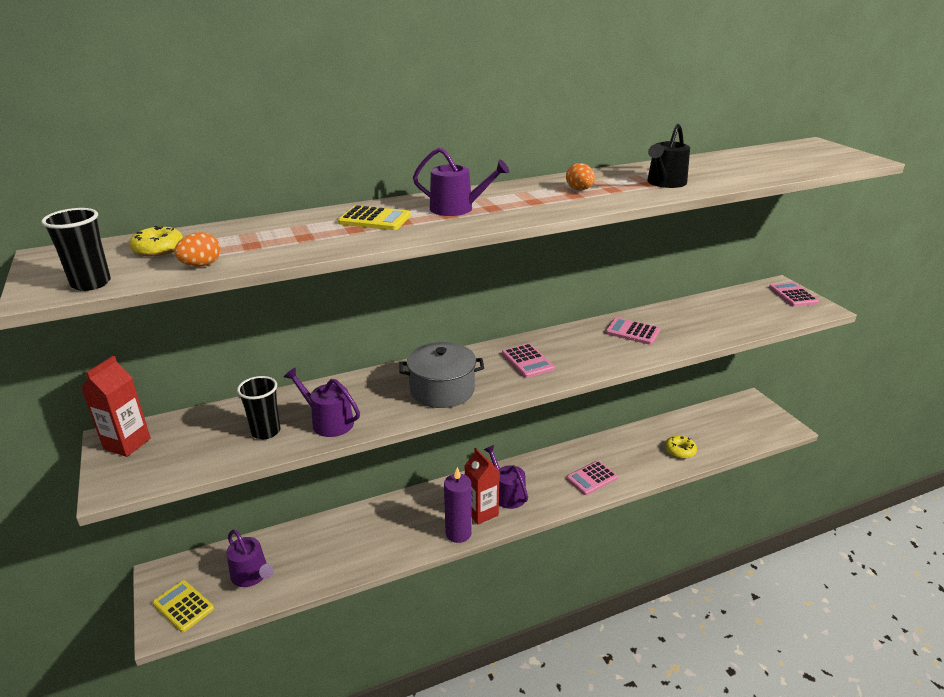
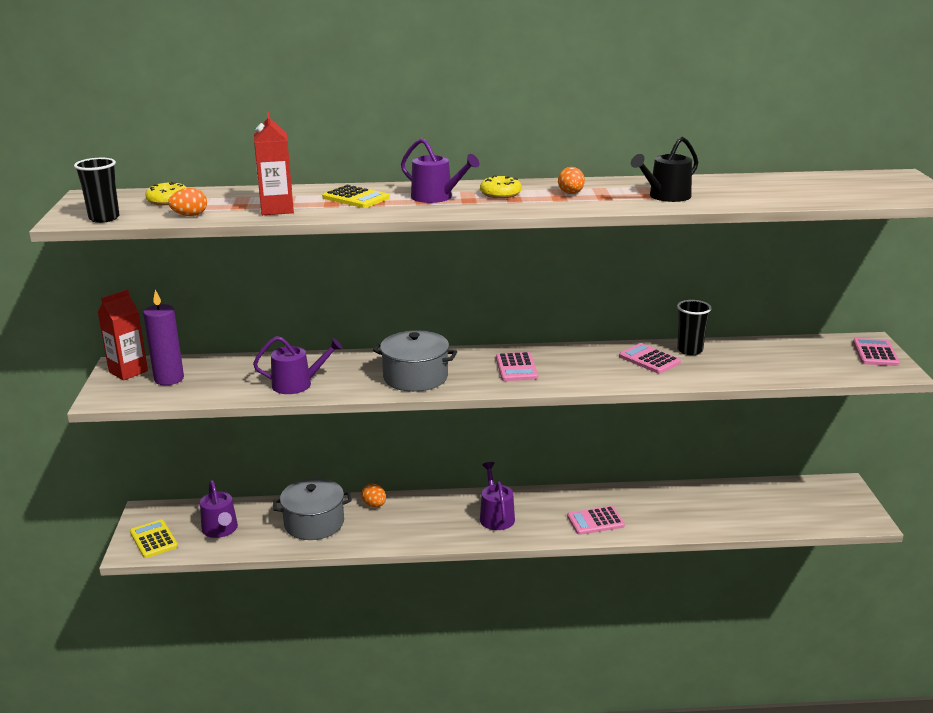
camera: 20 degrees right, 5 degrees down
(266, 431) = (241, 382): black cup -> black cup (690, 350)
(328, 422) = (297, 384): purple watering can -> purple watering can turned 120 degrees clockwise
(344, 543) = (314, 523): none -> grey pot
(392, 508) = (374, 505): none -> orange egg
(458, 533) = (426, 539): purple candle -> purple candle (169, 379)
(481, 512) = (460, 526): red carton -> red carton (277, 209)
(680, 451) = (715, 516): yellow donut -> yellow donut (500, 194)

